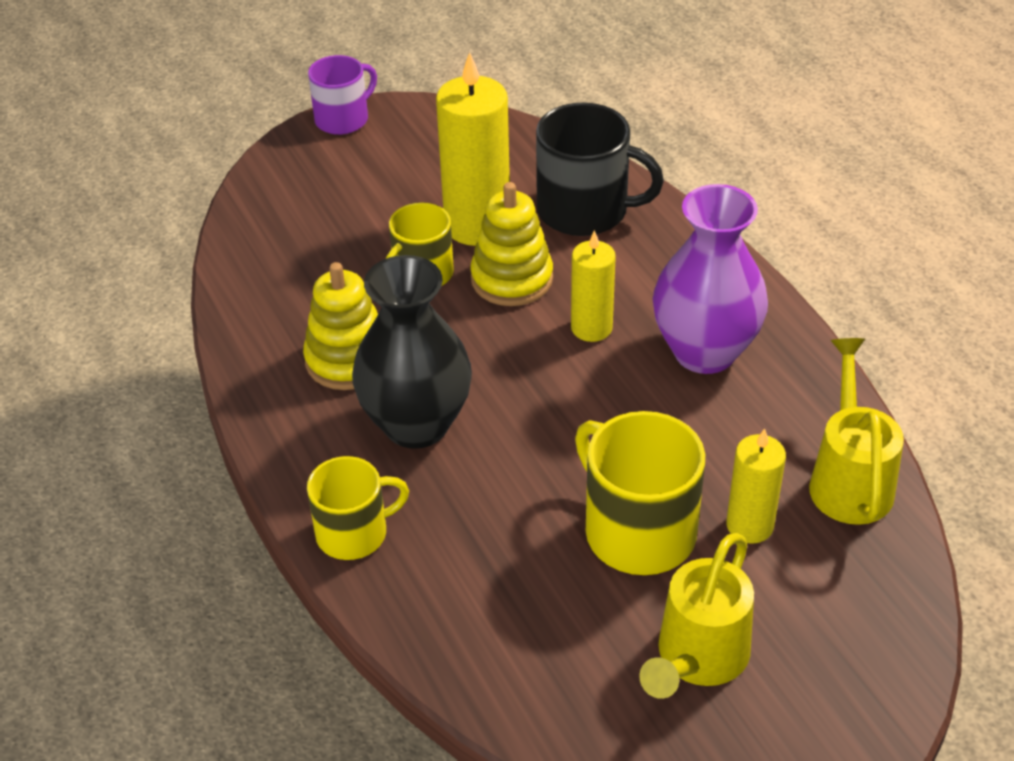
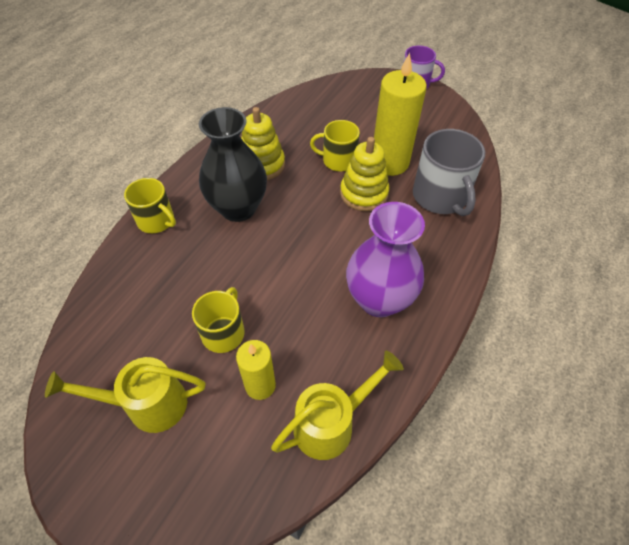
camera: 55 degrees right, 10 degrees up
(585, 210) = (440, 197): black mug -> grey mug
(591, 328) = (356, 241): yellow candle -> none
(638, 531) = (223, 332): yellow mug -> yellow mug, size x0.64

